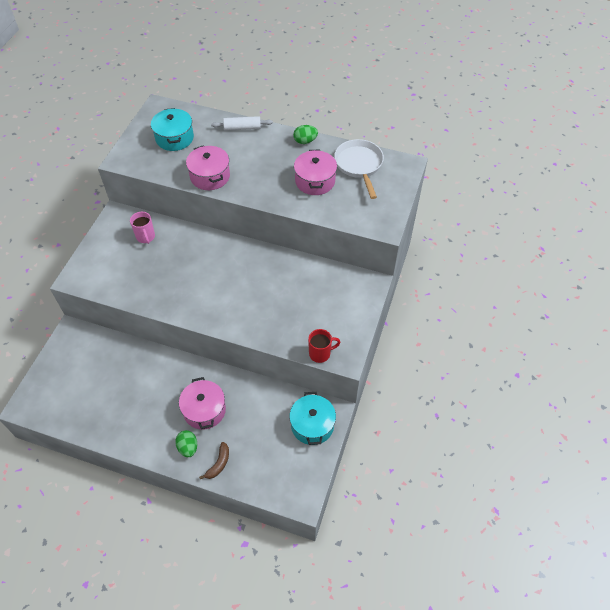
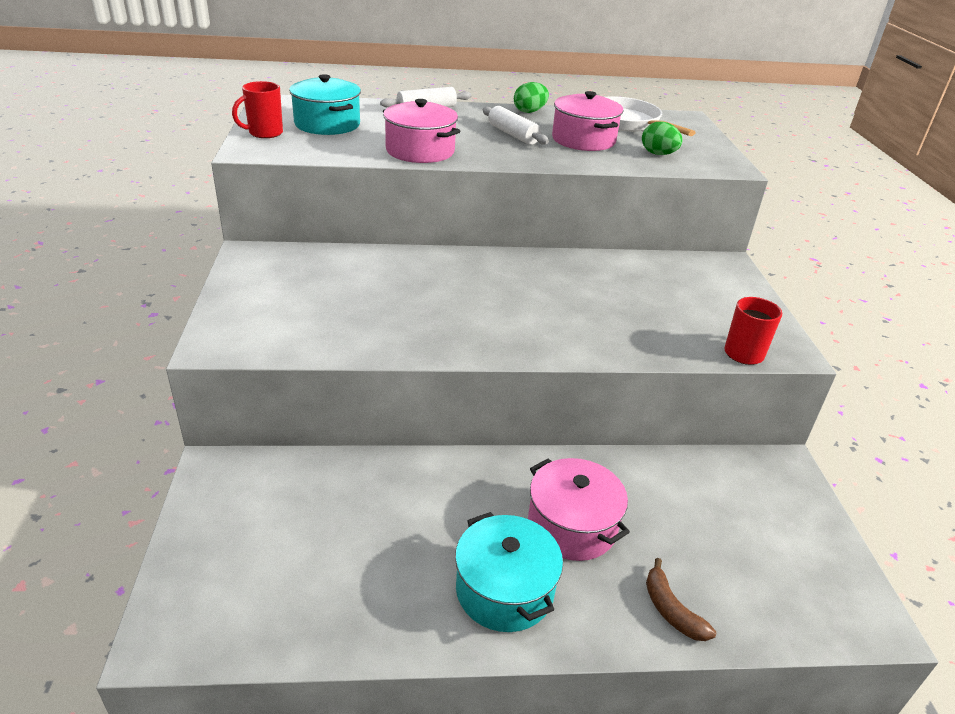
camera: 25 degrees left, 20 degrees down
(136, 143) = (264, 133): none -> red mug
(146, 237) = (324, 271): pink mug -> none
(188, 447) = (589, 600): green egg -> green egg (658, 154)
(219, 464) = (671, 610): brown banana -> brown banana turned 150 degrees clockwise
(275, 167) = (513, 135): none -> white rolling pin
(312, 425) = (773, 493): turquoise pot -> turquoise pot (504, 590)

